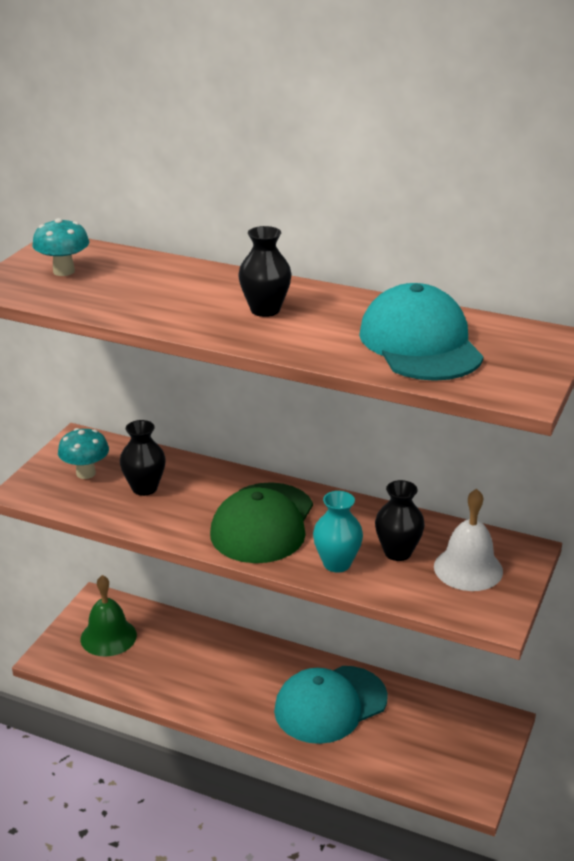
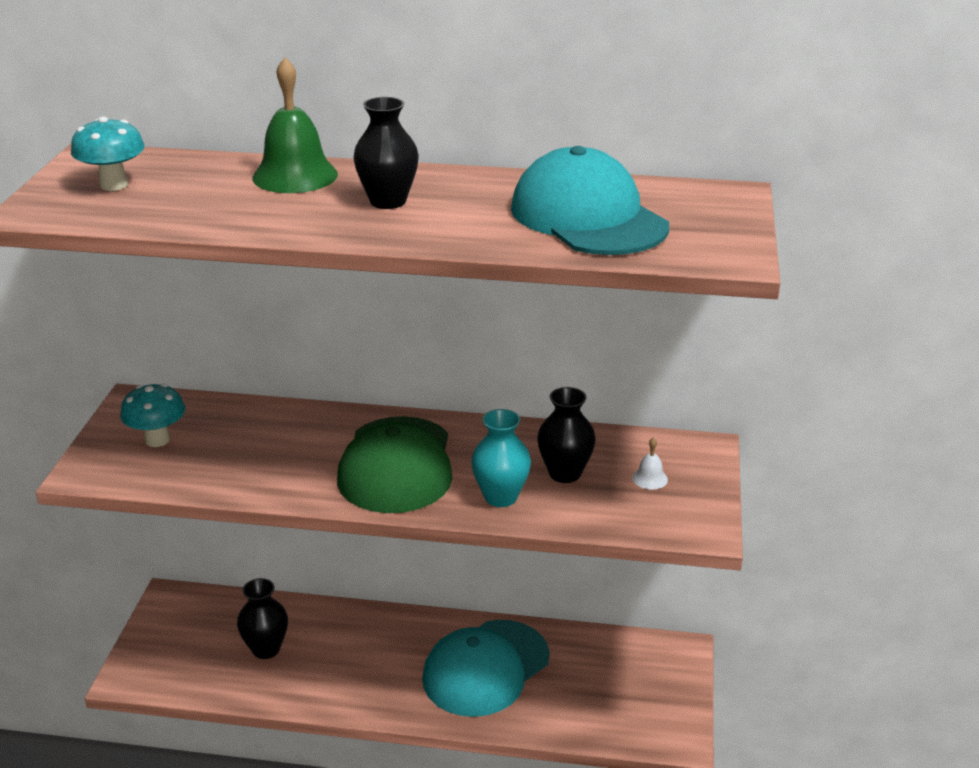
camera: 15 degrees left, 0 degrees up
(108, 637) = (197, 639): green bell -> green bell (295, 176)
(144, 488) = (238, 446): black vase -> black vase (266, 649)
(468, 568) = (650, 478): white bell -> white bell, size x0.44

